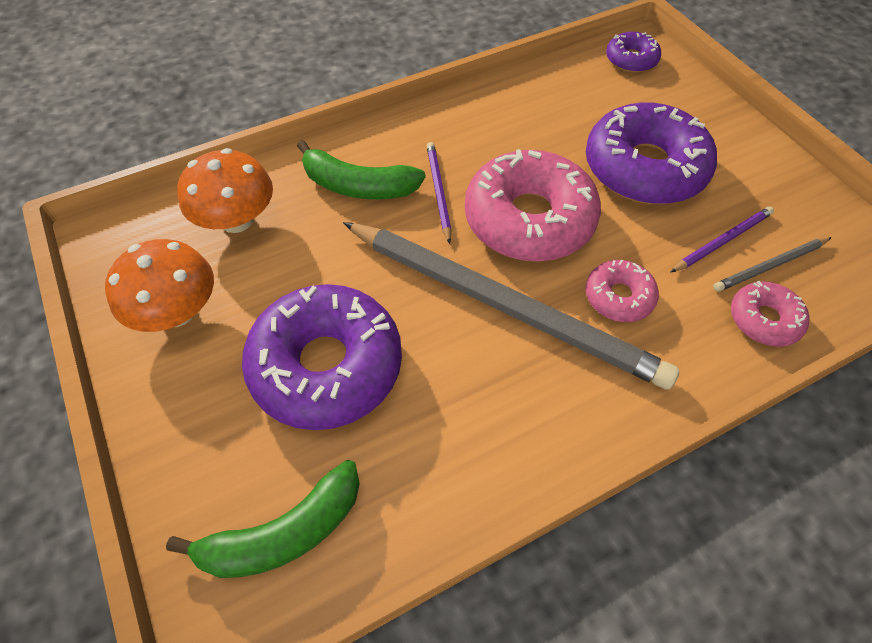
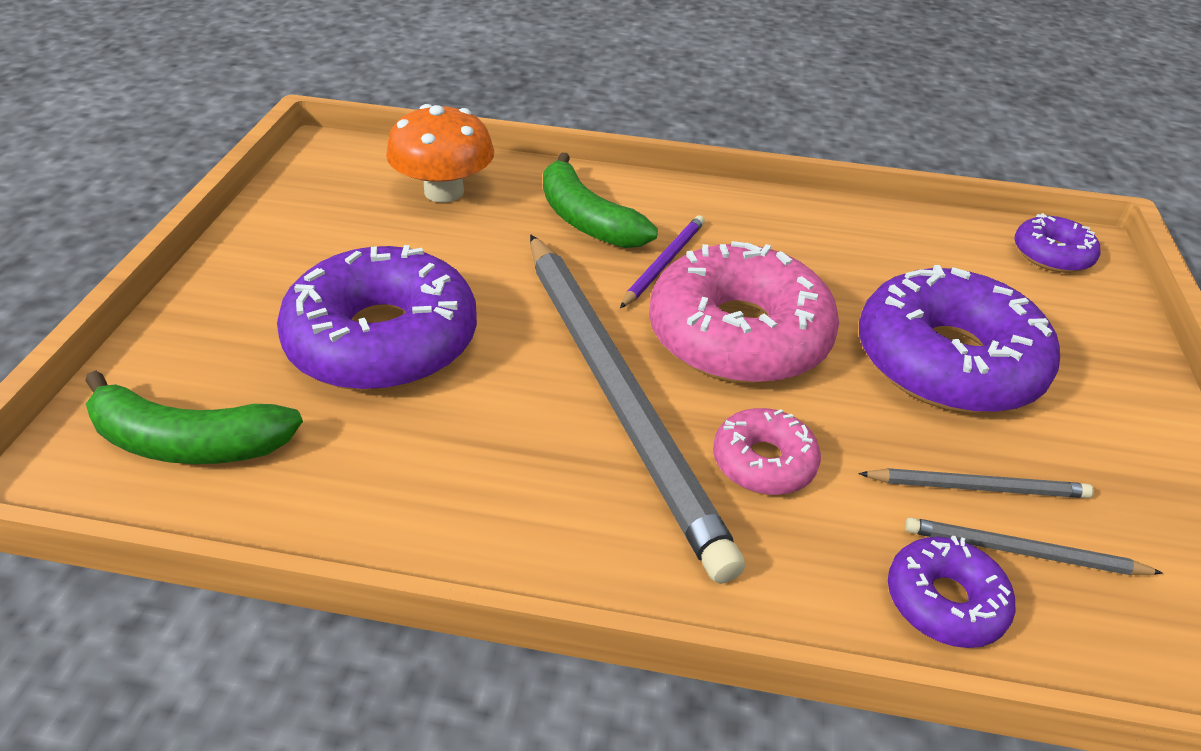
camera: 35 degrees right, 15 degrees down
(177, 311) = (314, 231): orange mushroom -> none
(722, 241) = (977, 487): purple pencil -> grey pencil
(764, 320) = (944, 601): pink donut -> purple donut

